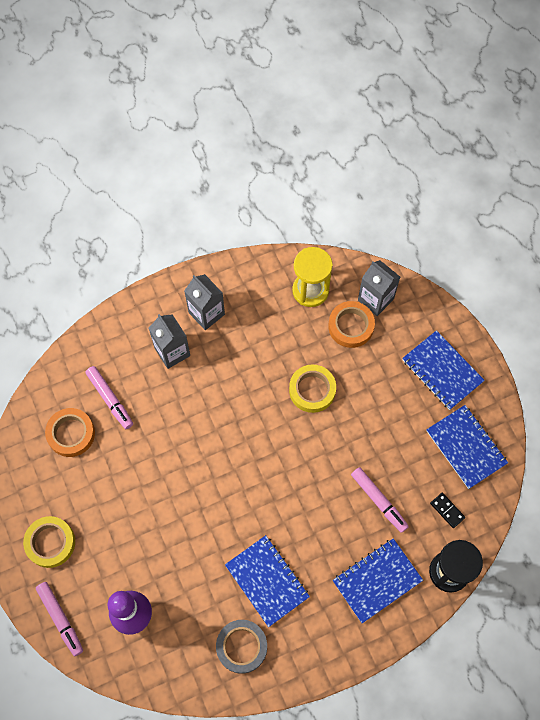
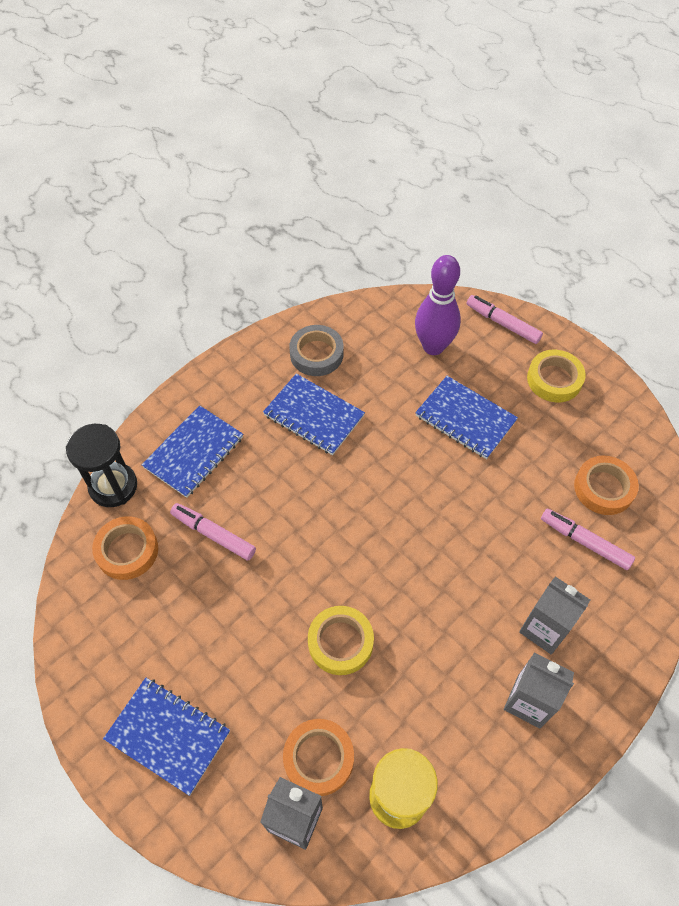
camera: 160 degrees right, 10 degrees down
(447, 510) = (127, 551): black domino -> orange tape
(466, 447) = (116, 636): blue notebook -> blue notebook (465, 418)

